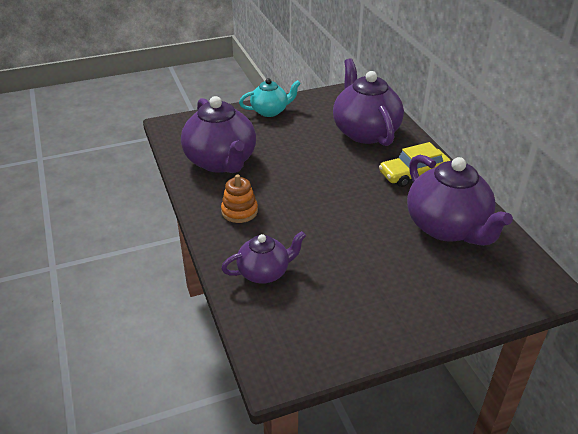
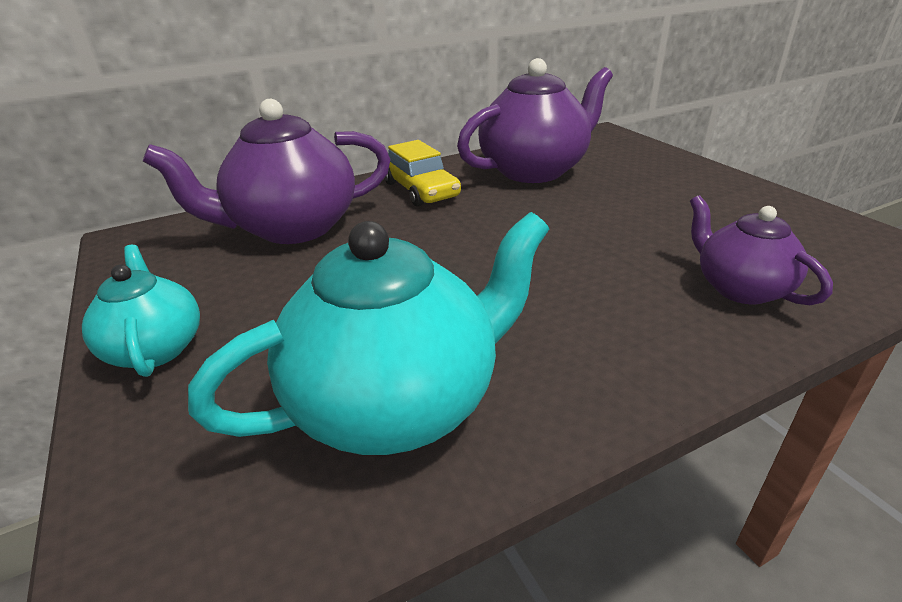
camera: 95 degrees left, 5 degrees down
(221, 162) = (397, 402): purple teapot -> turquoise teapot
(239, 211) = (590, 340): orange stacking toy -> none

